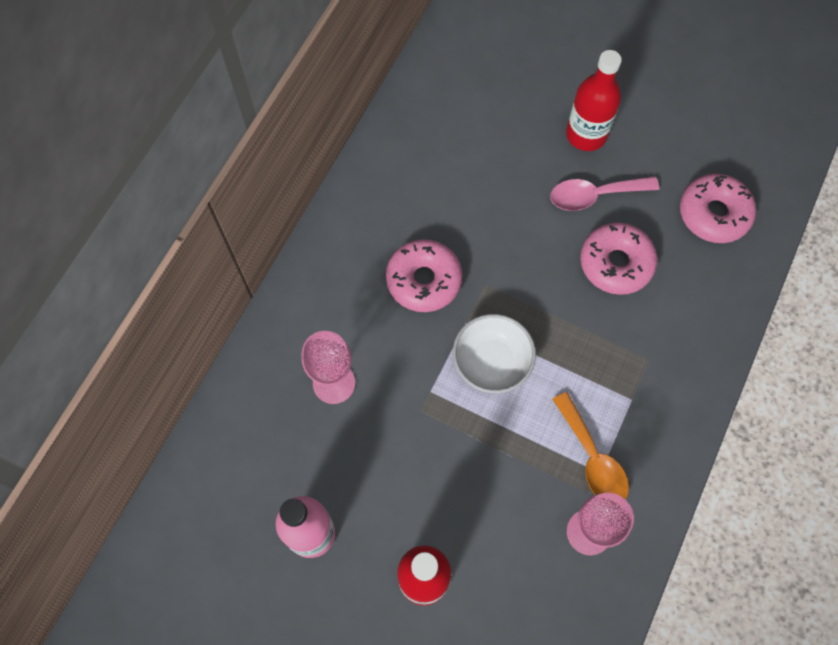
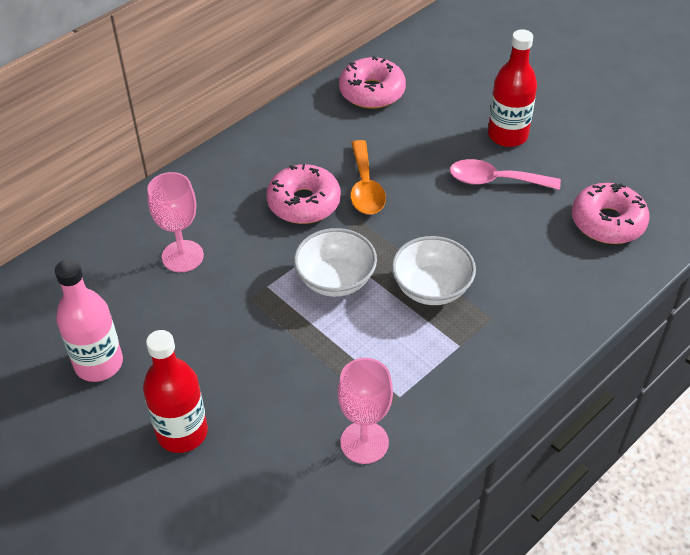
camera: 20 degrees right, 20 degrees down
(583, 343) = (431, 288): none -> white bowl
(592, 458) = (397, 382): orange spoon -> orange spoon (365, 187)
(616, 263) = (492, 235): pink donut -> pink donut (372, 92)

